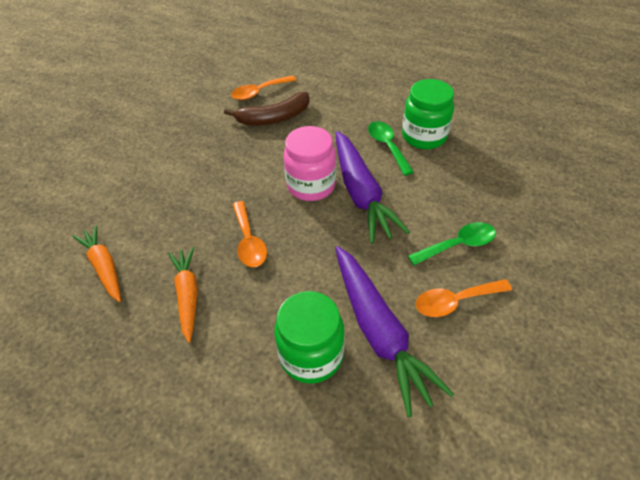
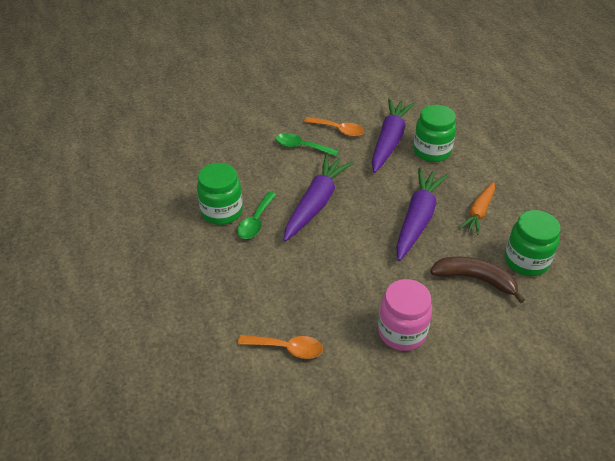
camera: 140 degrees left, 5 degrees down
(104, 267) = (526, 261): orange carrot -> green jar
(249, 241) = (417, 219): orange spoon -> purple carrot
(274, 118) = (305, 306): brown banana -> brown banana (475, 279)
(311, 185) = (341, 229): pink jar -> pink jar (402, 332)

